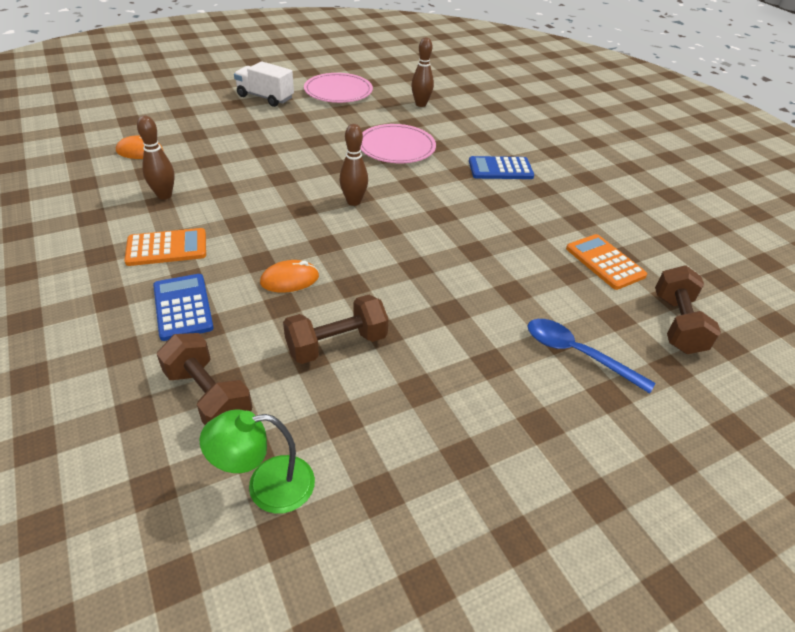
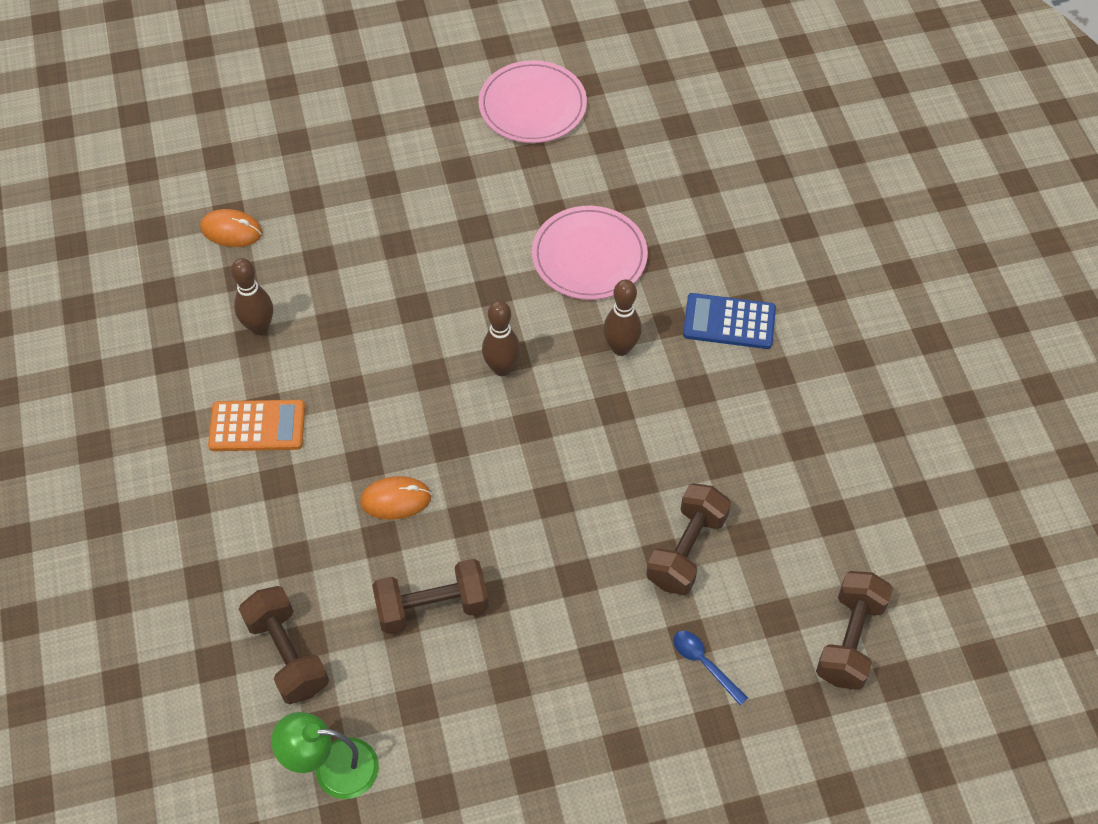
camera: 15 degrees right, 15 degrees up
(183, 307) = (270, 526): blue calculator -> none
(265, 97) = (418, 114): white truck -> none
(421, 104) = (655, 151): brown bowling pin -> brown bowling pin (621, 348)
(528, 285) = (686, 550): none -> brown dumbbell
(576, 354) = (704, 663): blue spoon -> blue spoon, size x0.62
(604, 262) = (803, 525): orange calculator -> none

